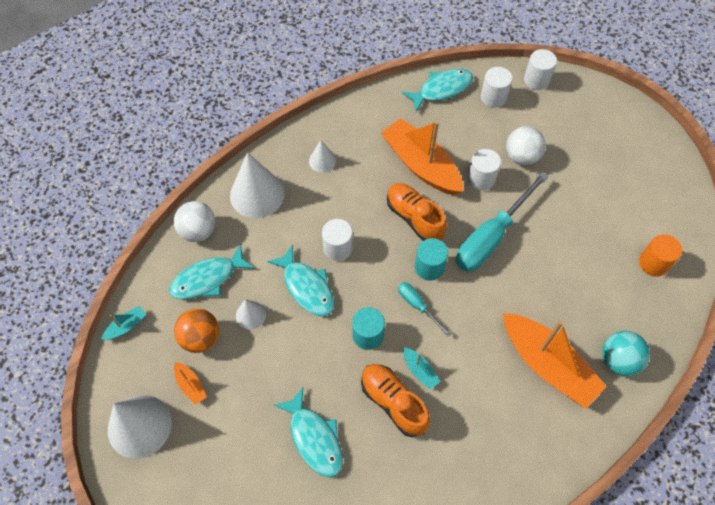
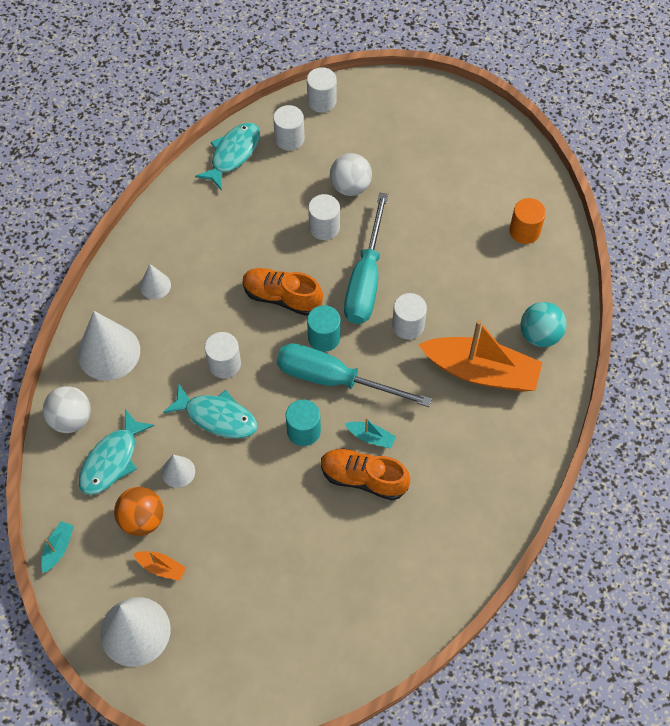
camera: 30 degrees left, 0 degrees up
(314, 438) = (310, 549): turquoise fish -> none
(417, 306) = (334, 379): turquoise screwdriver -> turquoise screwdriver, size x2.06
(421, 165) = (257, 242): orange boat -> none
(505, 292) = (408, 325): none -> white cylinder

